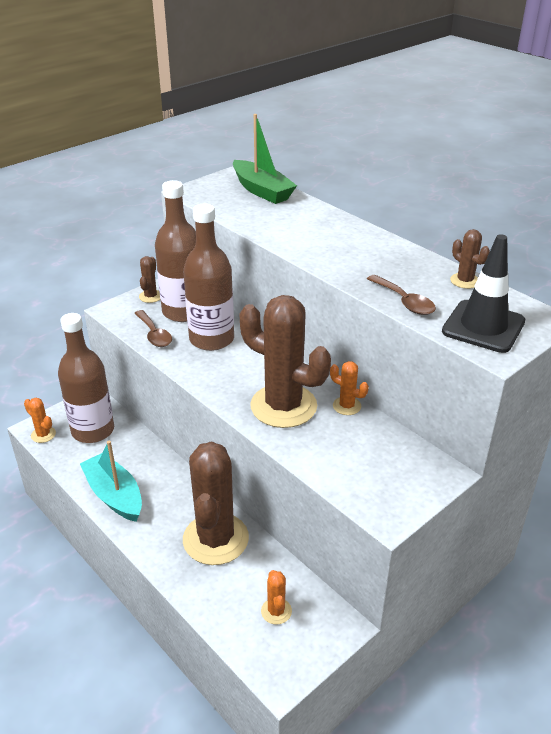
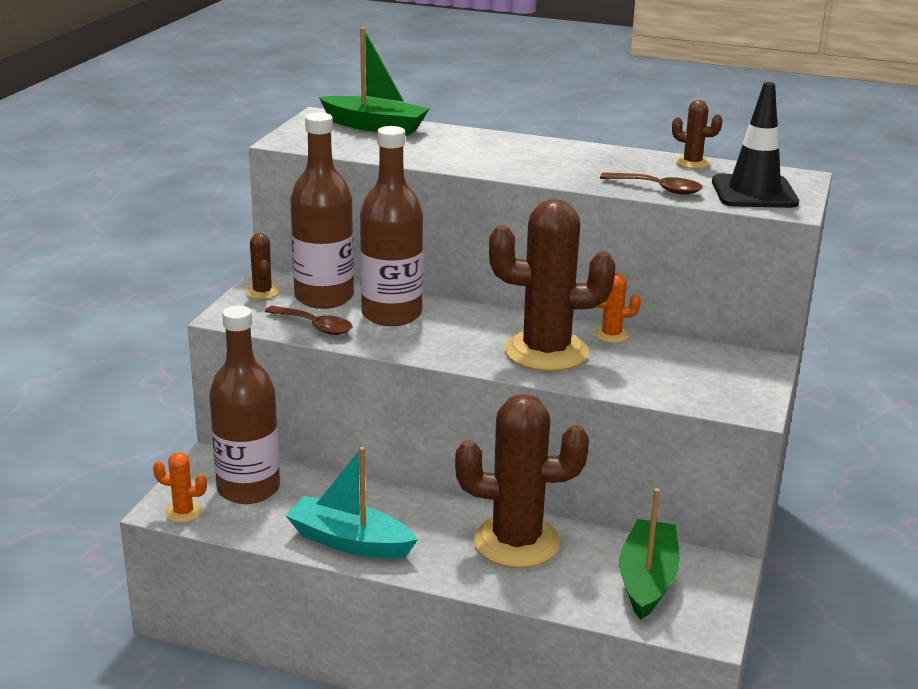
camera: 30 degrees left, 10 degrees down
(215, 539) = (516, 542): brown cactus -> brown cactus turned 60 degrees counterclockwise
(276, 611) = (647, 580): orange cactus -> green boat

